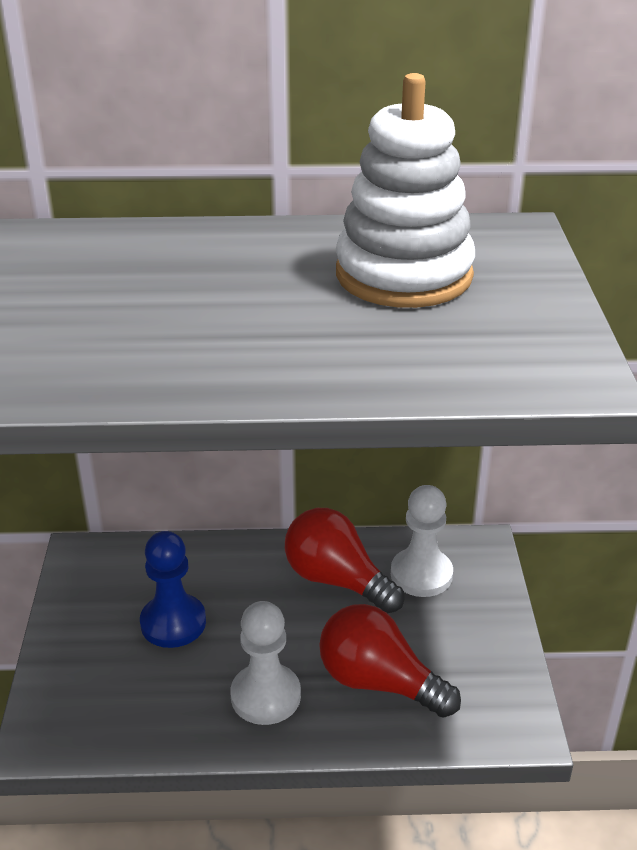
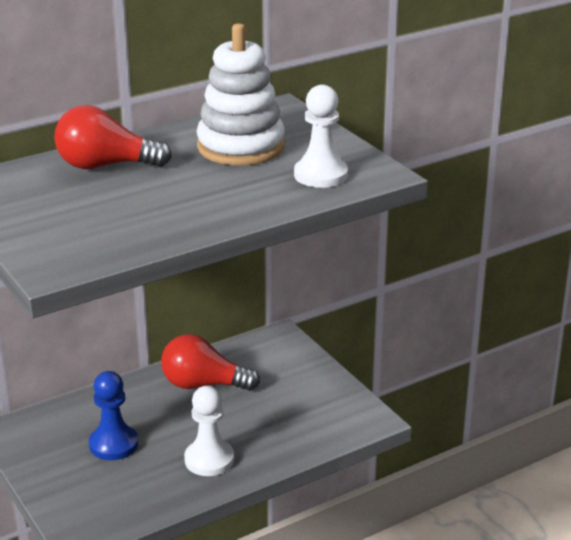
camera: 30 degrees left, 5 degrees down
(379, 682) = (273, 428): red light bulb -> red light bulb (106, 165)
(421, 574) = (255, 363): white pawn -> white pawn (320, 175)

